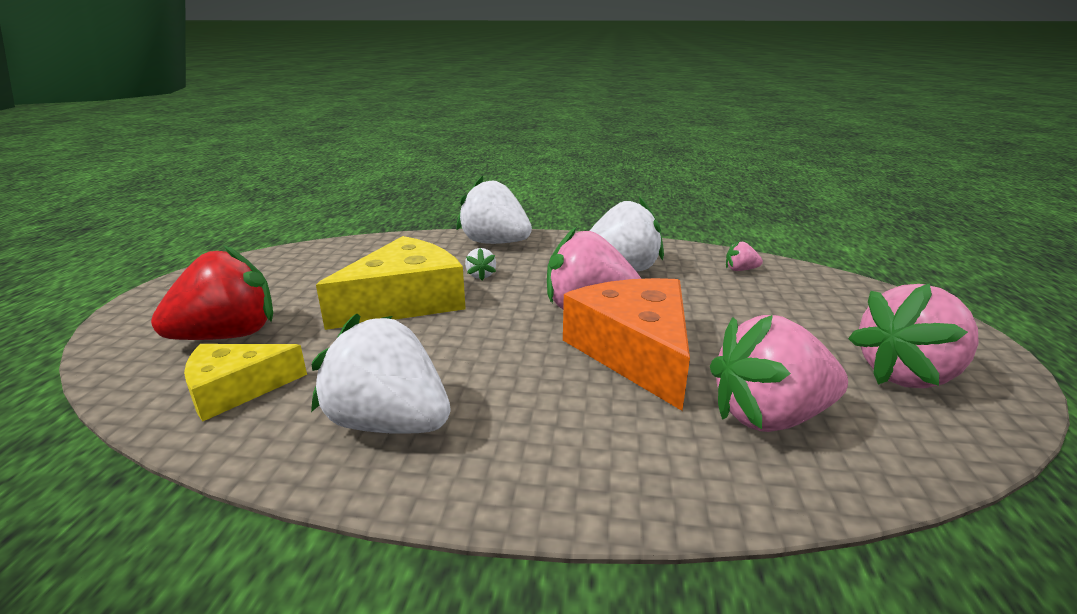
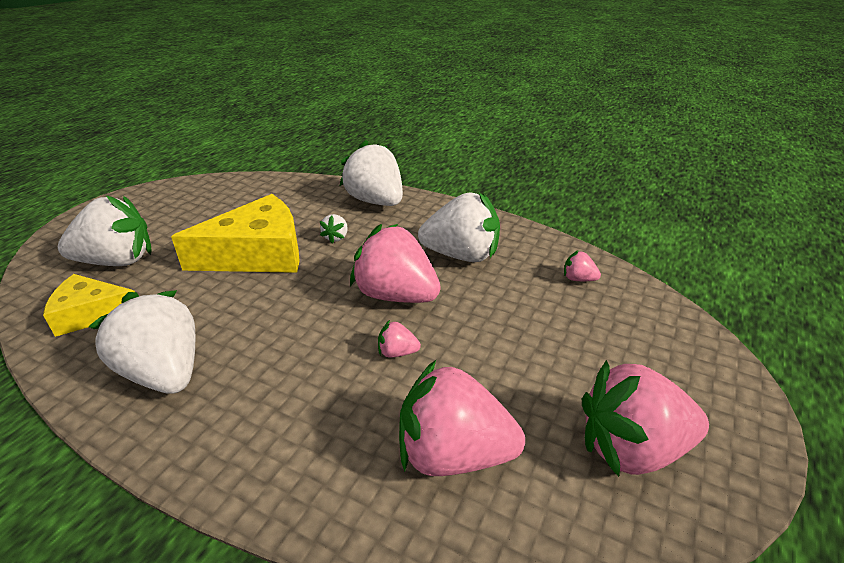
camera: 20 degrees right, 10 degrees up
(228, 335) = (117, 261): red strawberry -> white strawberry
(635, 352) = (397, 352): orange cheese -> pink strawberry

